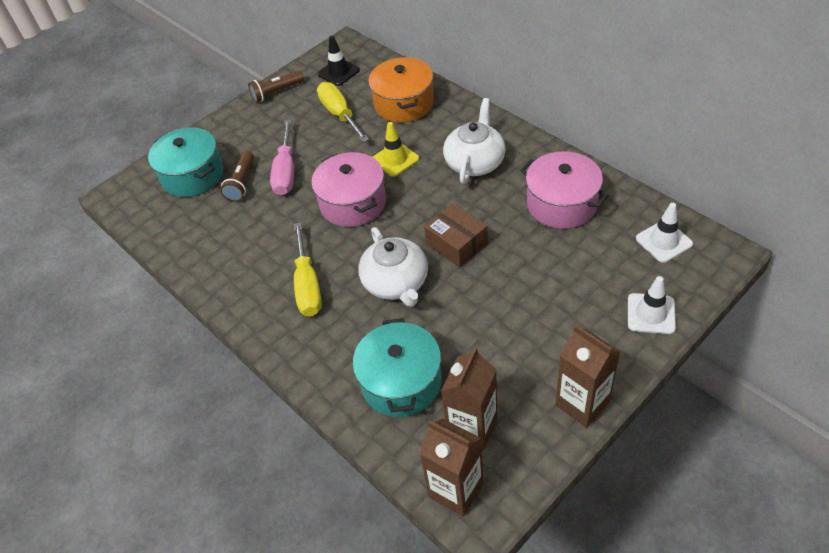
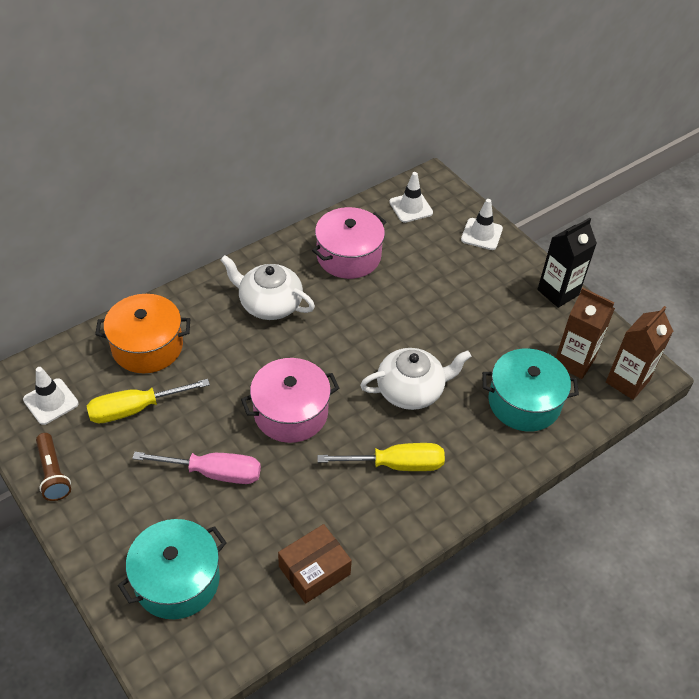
camera: 90 degrees left, 0 degrees up
(242, 183) = (215, 522): brown flashlight -> none
(338, 72) = (51, 401): black traffic cone -> white traffic cone
(395, 159) = (237, 367): yellow traffic cone -> none
(457, 243) = (374, 337): brown box -> brown box (314, 570)
(582, 403) = (558, 292): brown carton -> black carton

